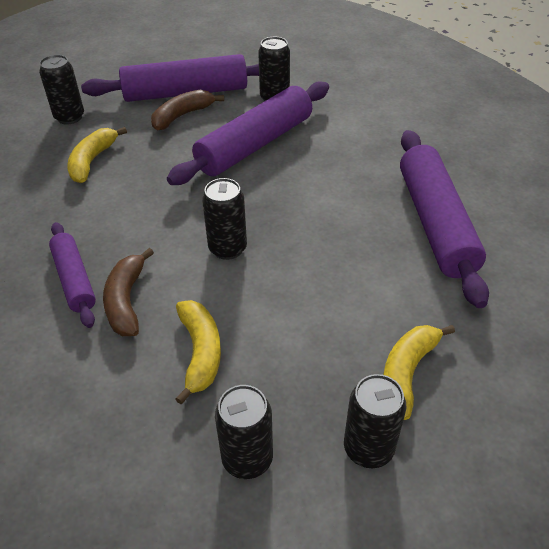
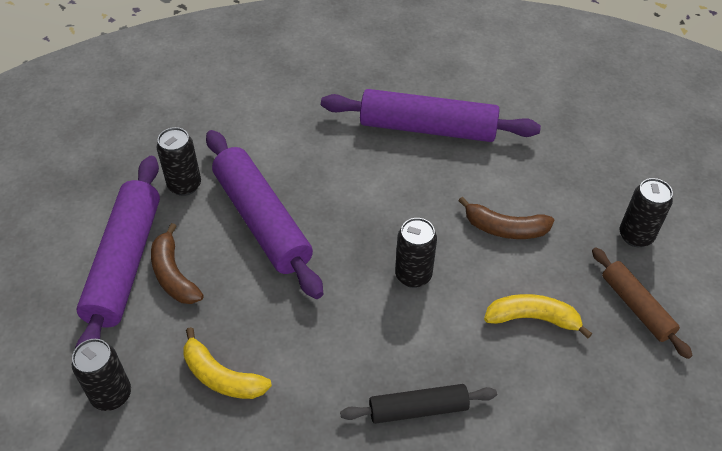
camera: 75 degrees left, 5 degrees up
(74, 279) = (418, 409): purple rolling pin -> black rolling pin
(126, 301) = (459, 366): brown banana -> brown banana (505, 228)
(247, 459) = (636, 307): black can -> brown rolling pin
(407, 373) = (576, 195): yellow banana -> none

